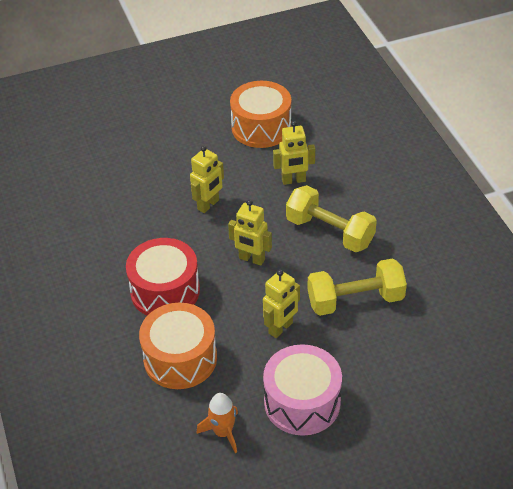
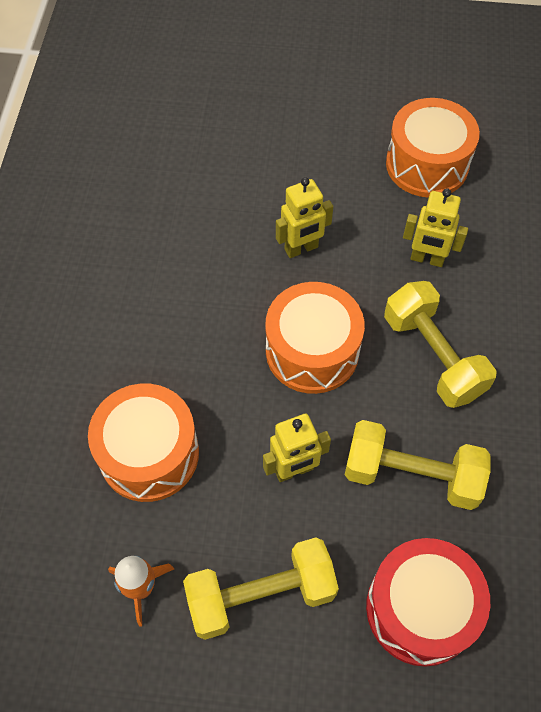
camera: 25 degrees right, 15 degrees up
(165, 291) = (183, 348): red drum -> red drum (420, 609)
(251, 259) = (312, 351): yellow robot -> orange drum
(302, 402) = (261, 595): pink drum -> yellow dumbbell

